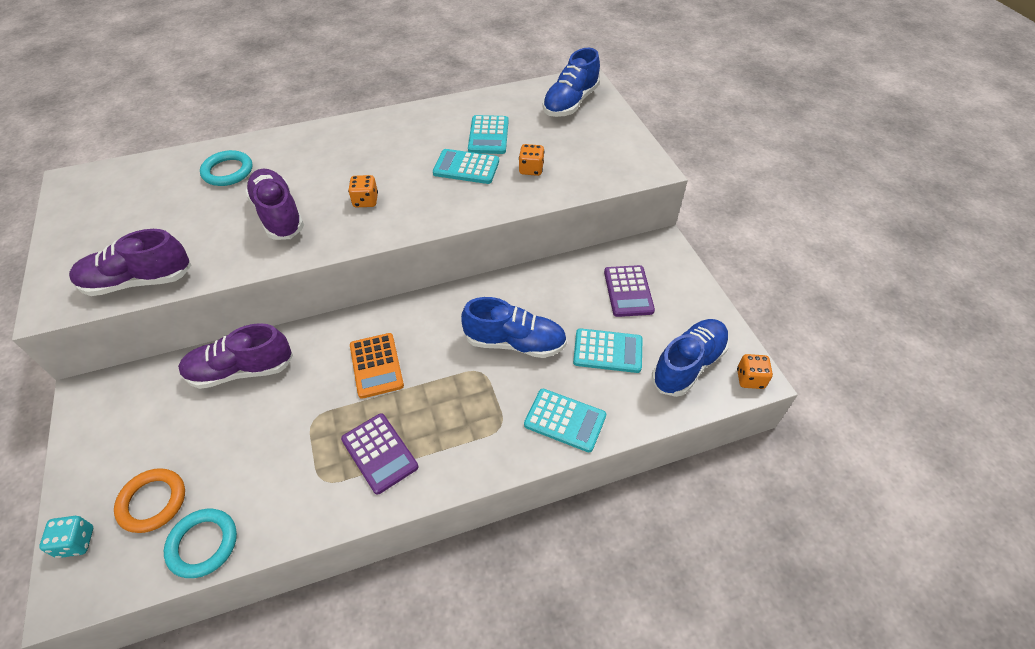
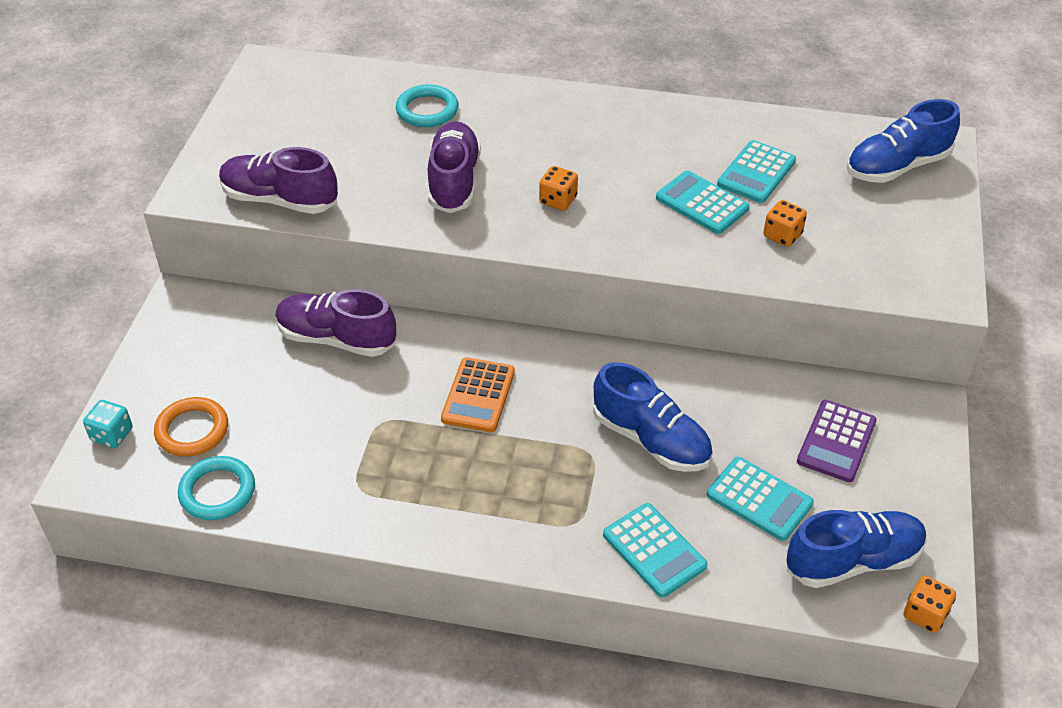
camera: 30 degrees right, 5 degrees down
(379, 453) = (429, 488): purple calculator -> none

